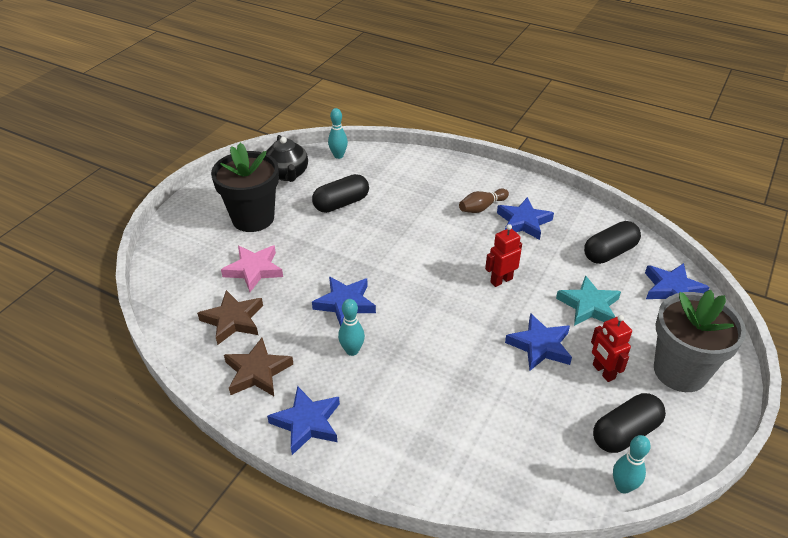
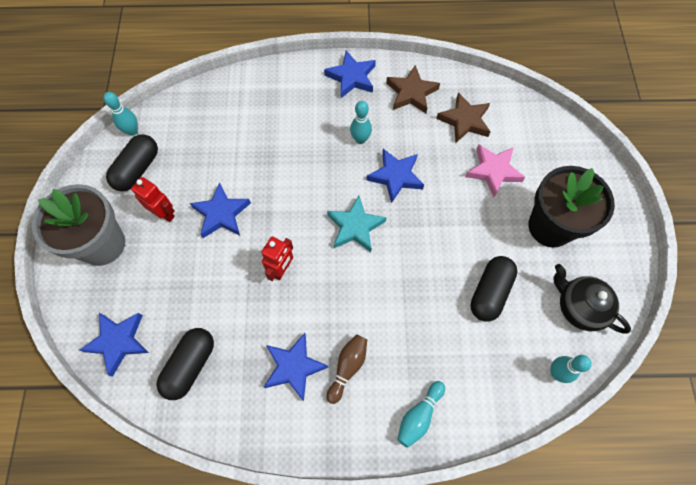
camera: 150 degrees right, 25 degrees up
(447, 171) = (419, 415): none -> turquoise bowling pin
(589, 306) = (193, 279): turquoise star -> turquoise star (355, 227)

